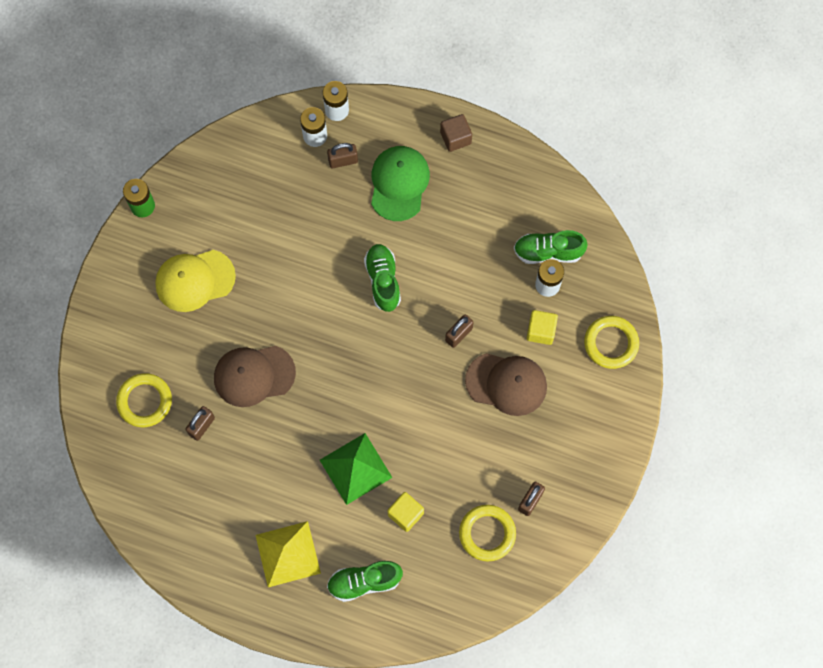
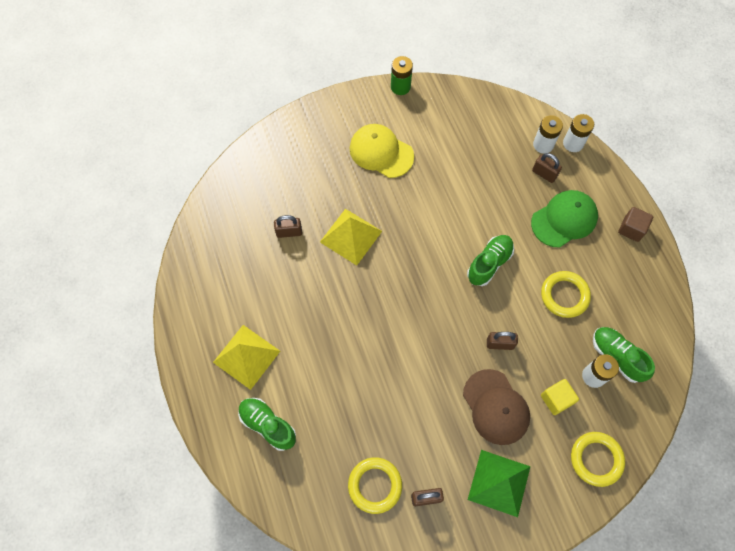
camera: 50 degrees right, 5 degrees down
(144, 401) = (276, 186): yellow ring -> yellow ring (564, 295)
(254, 375) = (351, 236): brown cap -> yellow pyramid
(356, 468) = (344, 353): green pyramid -> green pyramid (499, 483)
(405, 514) = (340, 414): yellow cube -> none

